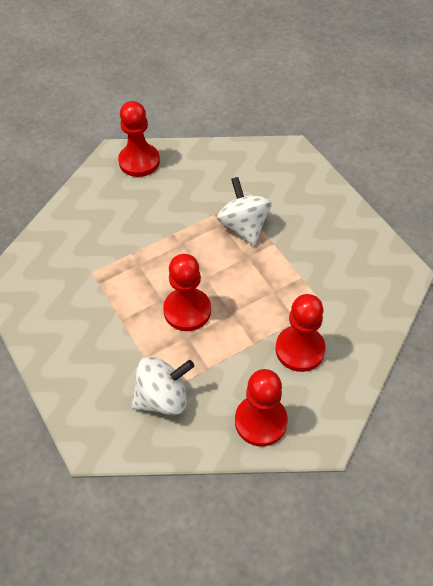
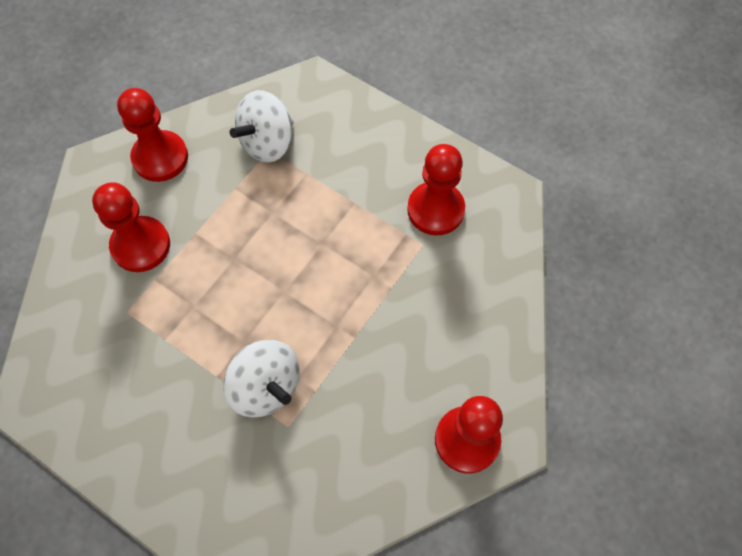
camera: 155 degrees right, 10 degrees up
(187, 310) = (286, 241): red pawn -> red pawn (435, 210)

